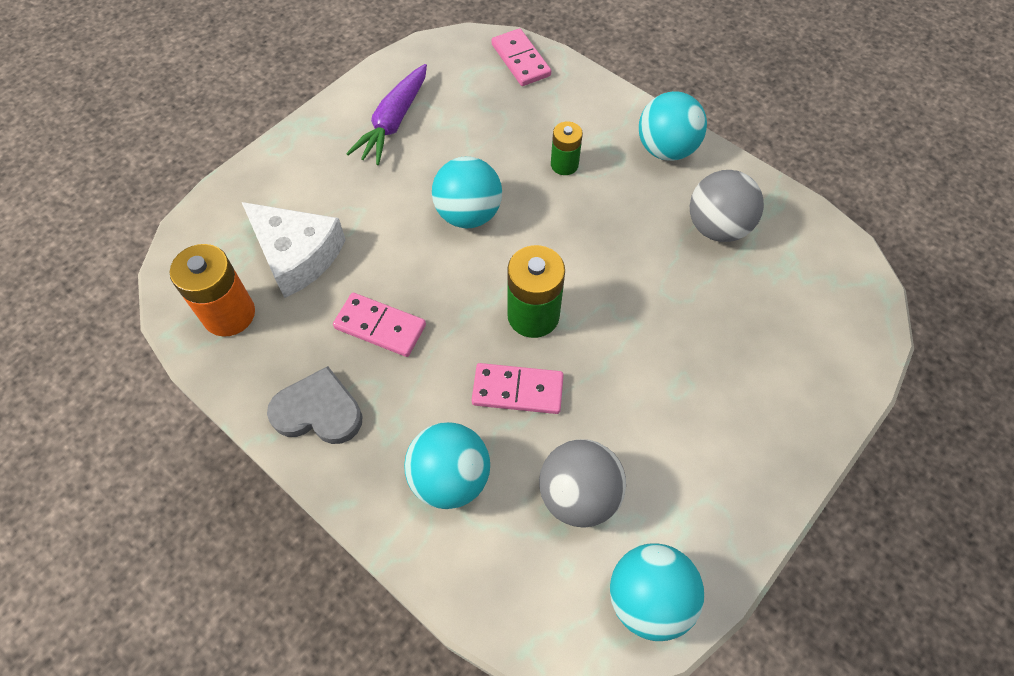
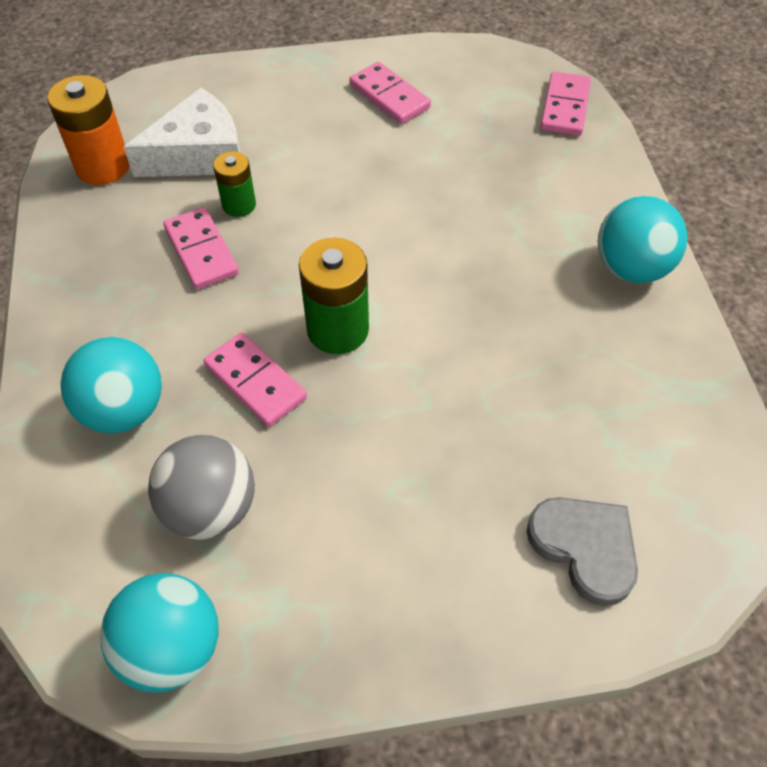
camera: 40 degrees right, 5 degrees down
(297, 255) = (199, 154): white cheese -> white cheese turned 105 degrees counterclockwise
(318, 411) = (86, 283): grey heart -> grey heart (585, 548)
(393, 122) = (389, 96): purple carrot -> pink domino
(468, 214) = (373, 208): turquoise ball -> none
(564, 164) = (509, 220): green battery -> green battery (239, 205)
(717, 227) = (608, 373): grey ball -> none

